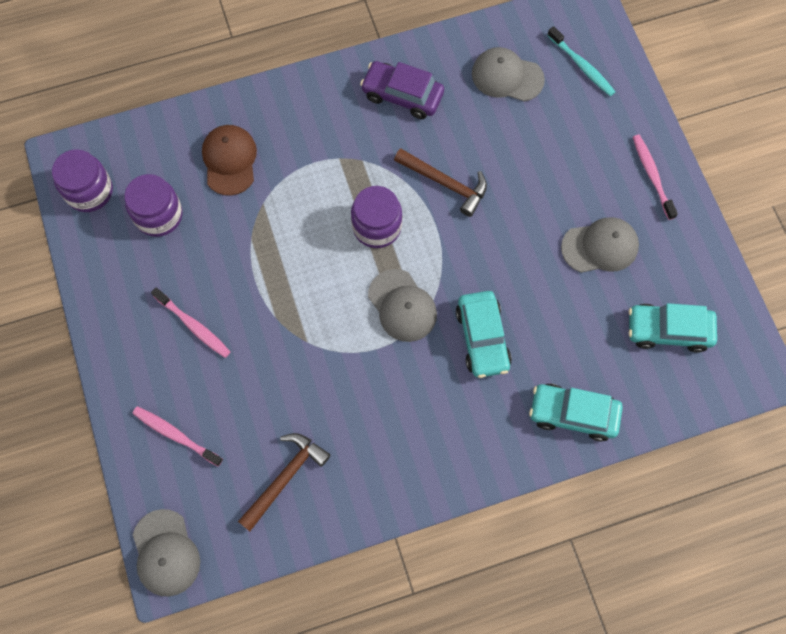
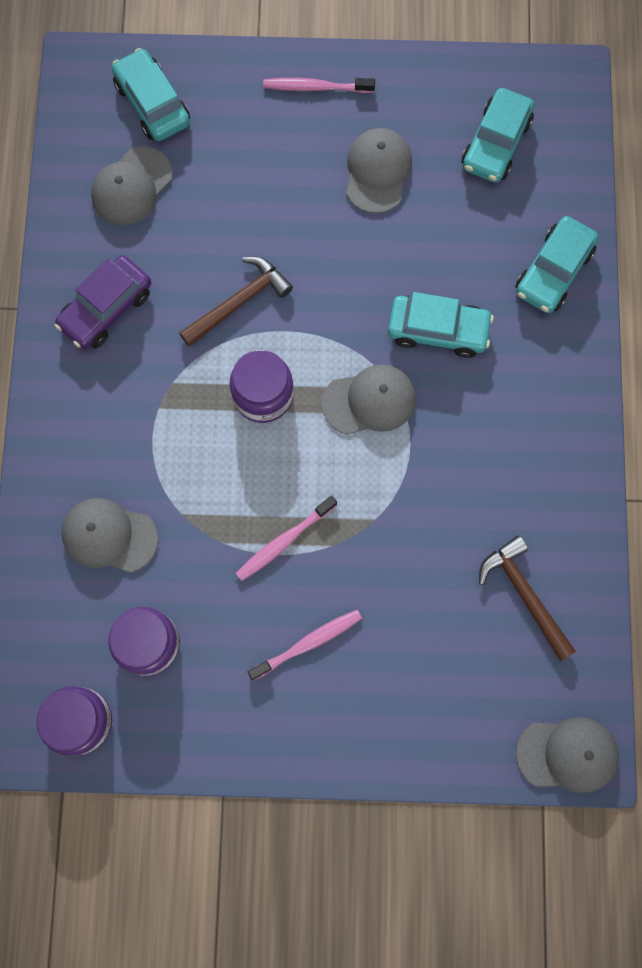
camera: 70 degrees left, 5 degrees up
(176, 435) = (434, 703): pink toothbrush -> pink toothbrush (284, 541)
(229, 160) = (109, 536): brown cap -> grey cap
(582, 66) = (152, 104): turquoise toothbrush -> turquoise car

